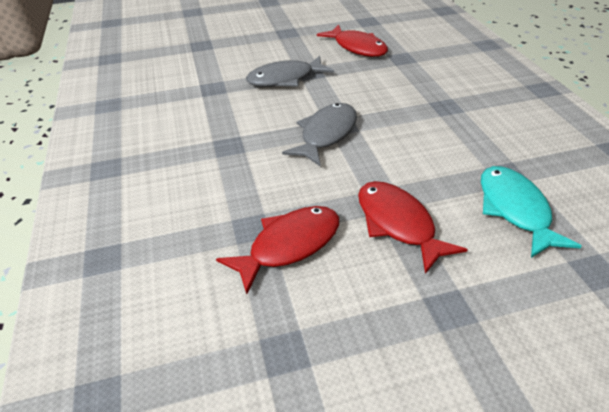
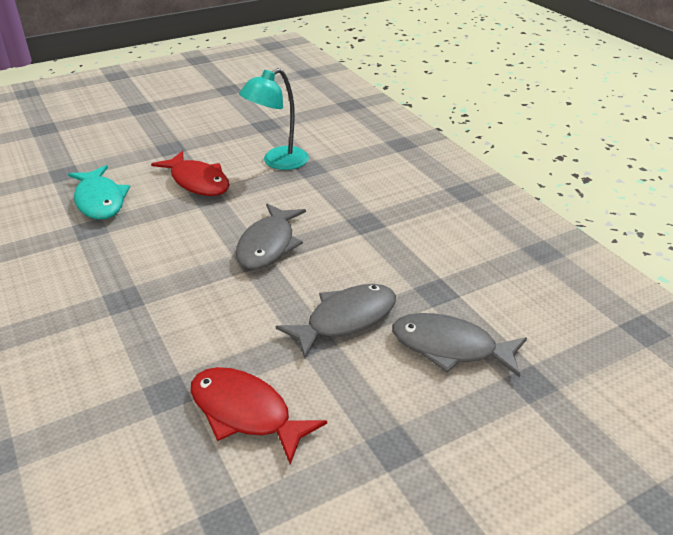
camera: 165 degrees right, 5 degrees down
(230, 61) = (450, 347): none -> grey fish
(289, 245) = (277, 162): red fish -> turquoise lamp

